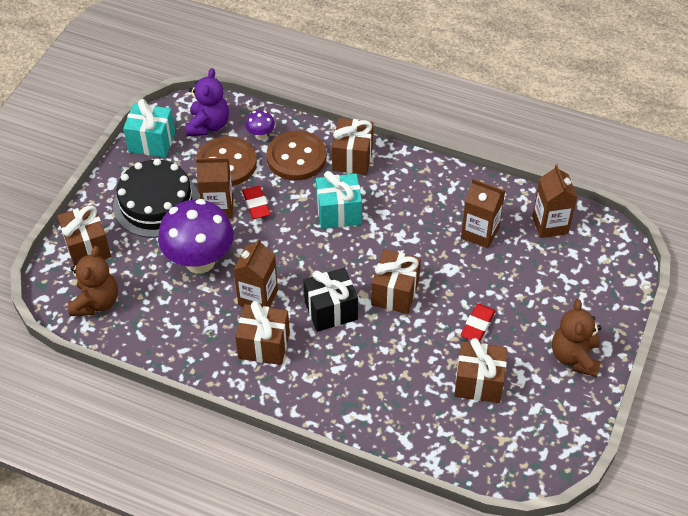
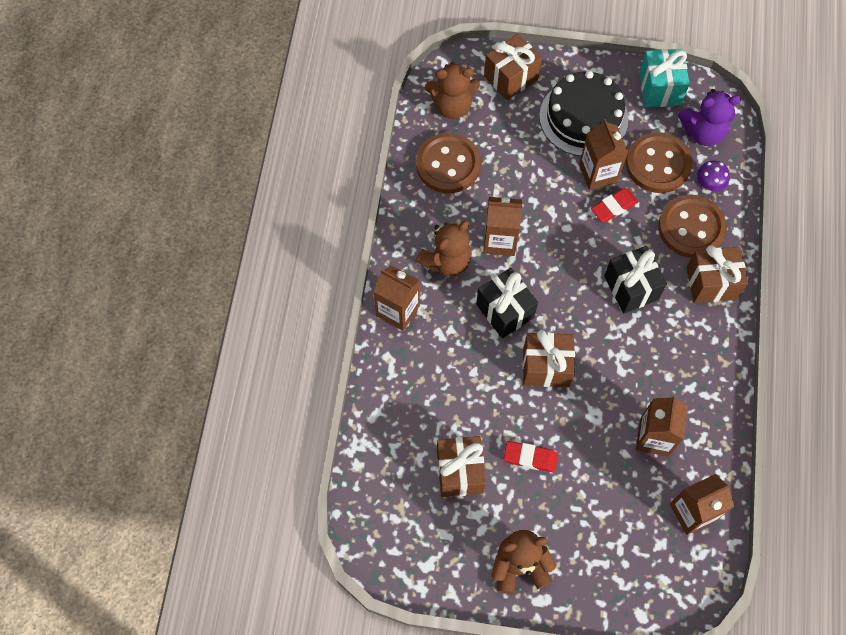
camera: 75 degrees right, 15 degrees up
(160, 320) = (448, 164): none -> brown button
(200, 261) = (526, 177): purple mushroom -> none
(264, 345) = (446, 261): brown gift -> brown teddy bear
(302, 398) = (397, 310): none -> brown carton
(339, 213) = (631, 288): turquoise gift -> black gift

